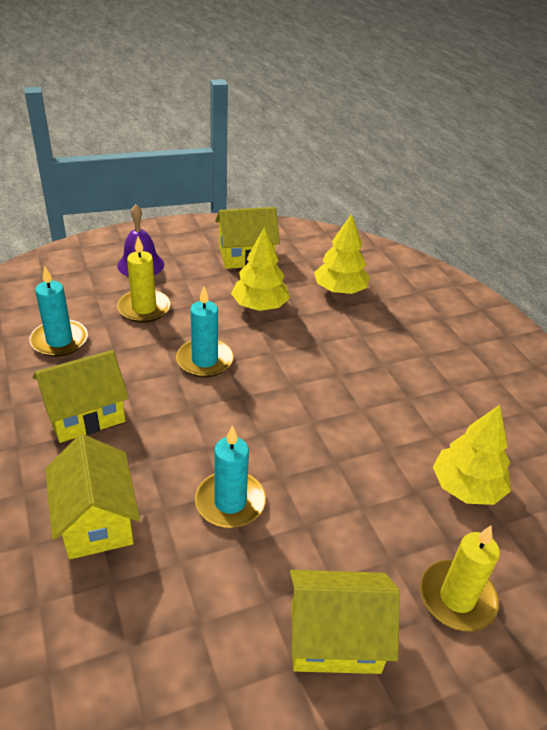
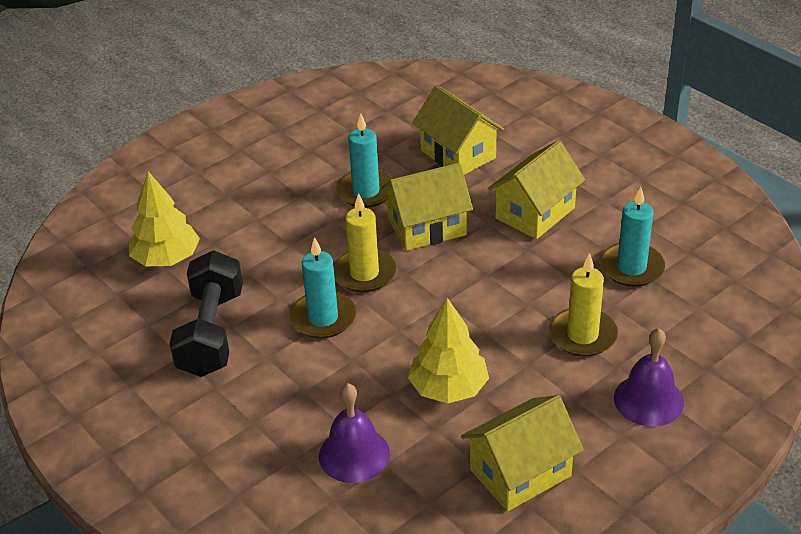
camera: 165 degrees right, 0 degrees up
(204, 360) = (466, 296): turquoise candle -> turquoise candle (323, 318)
(335, 638) = (257, 146): yellow house -> yellow house (427, 227)
(340, 290) = (354, 454): yellow tree -> purple bell
(425, 396) = (212, 333): none -> black dumbbell
(457, 598) = (174, 186): yellow candle -> yellow candle (364, 273)

